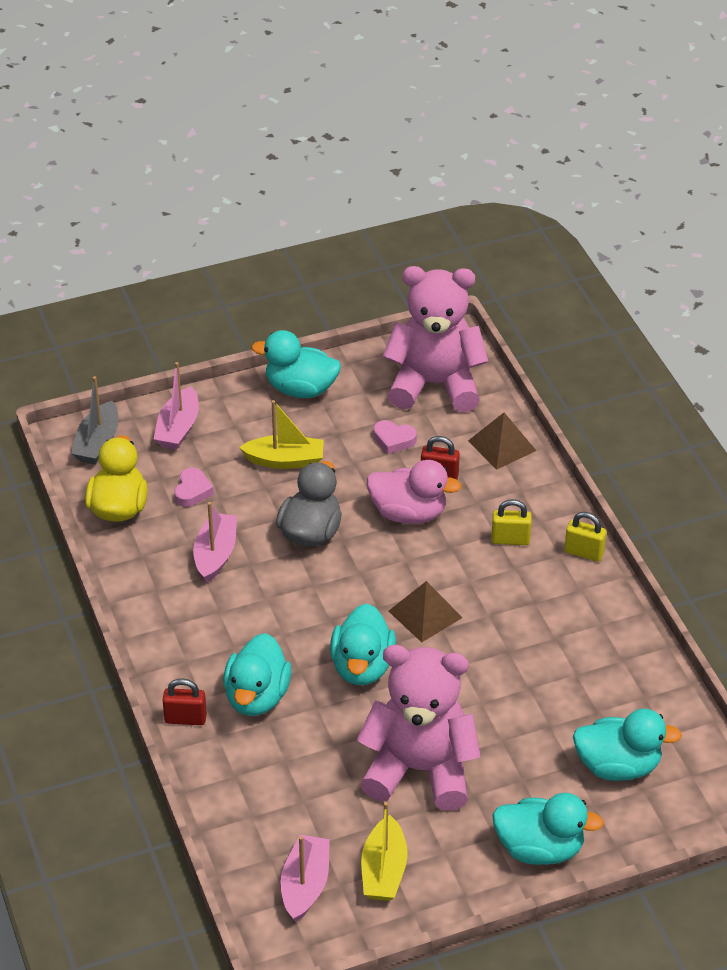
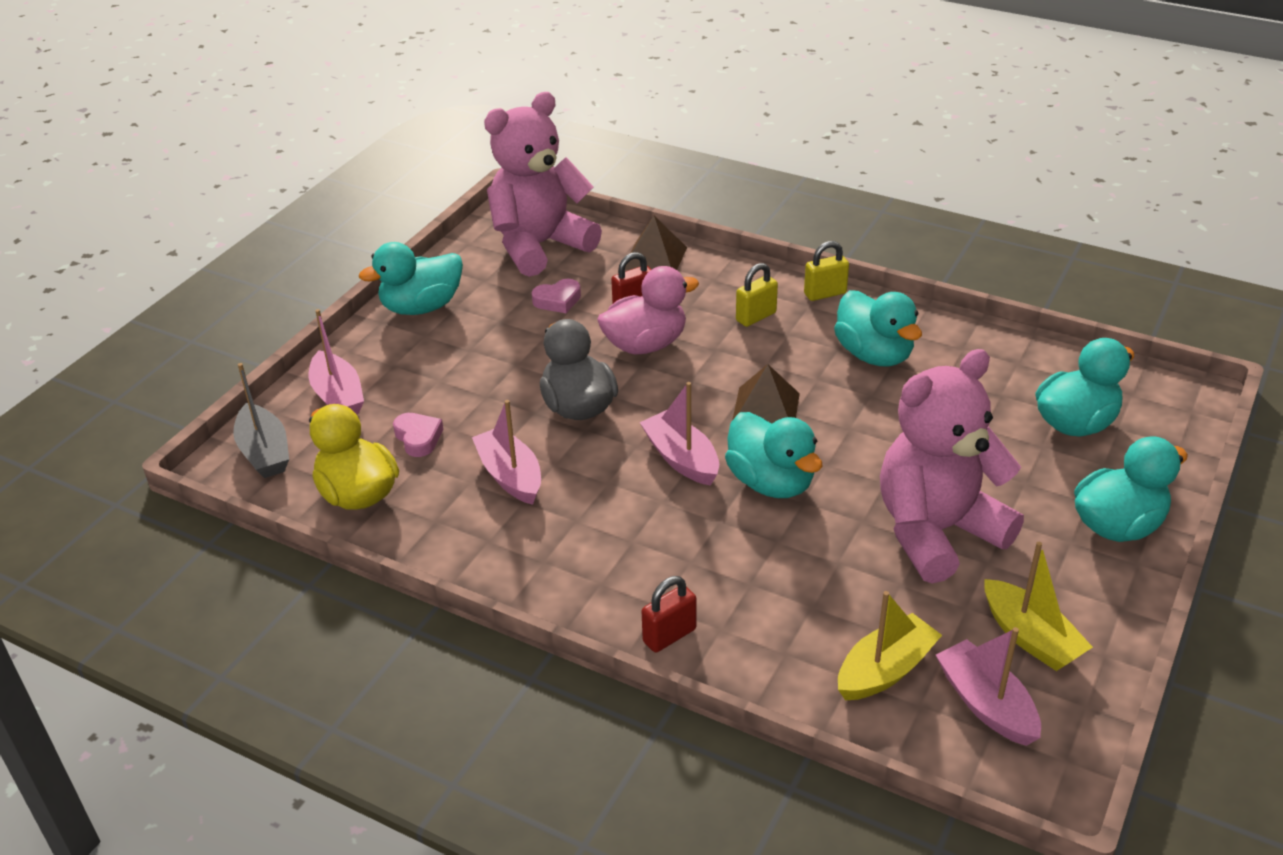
camera: 40 degrees left, 5 degrees down
(257, 697) = (711, 569): turquoise duck -> turquoise duck (874, 355)
(285, 460) = (479, 366): yellow boat -> yellow boat (885, 670)
(329, 612) = (681, 458): none -> pink boat

